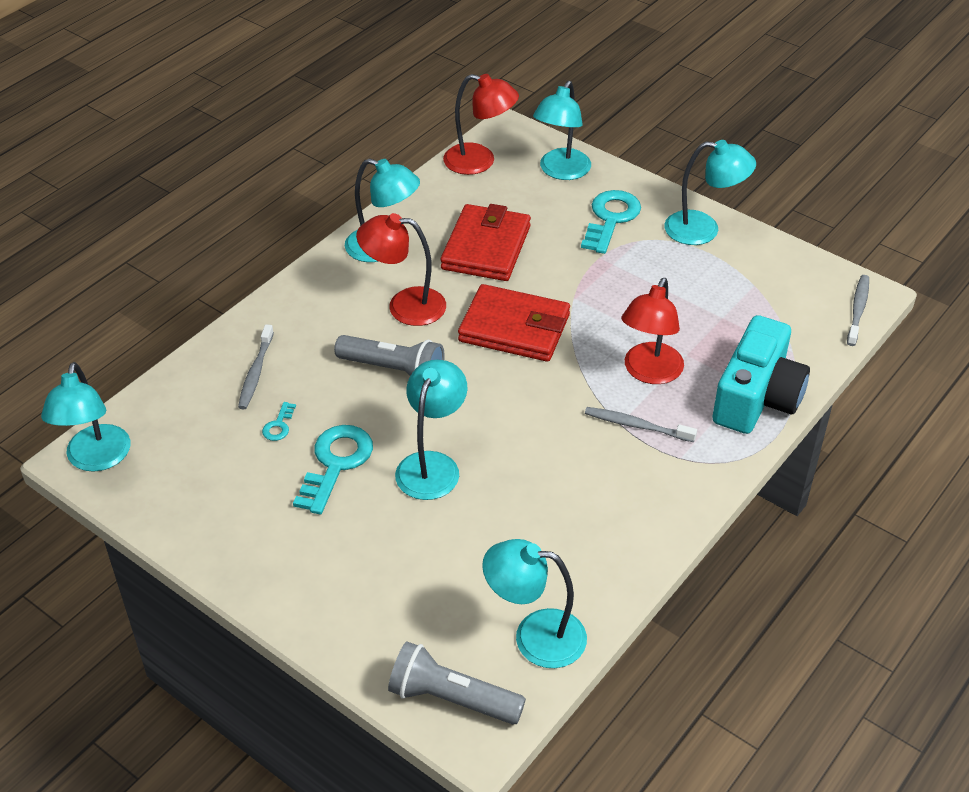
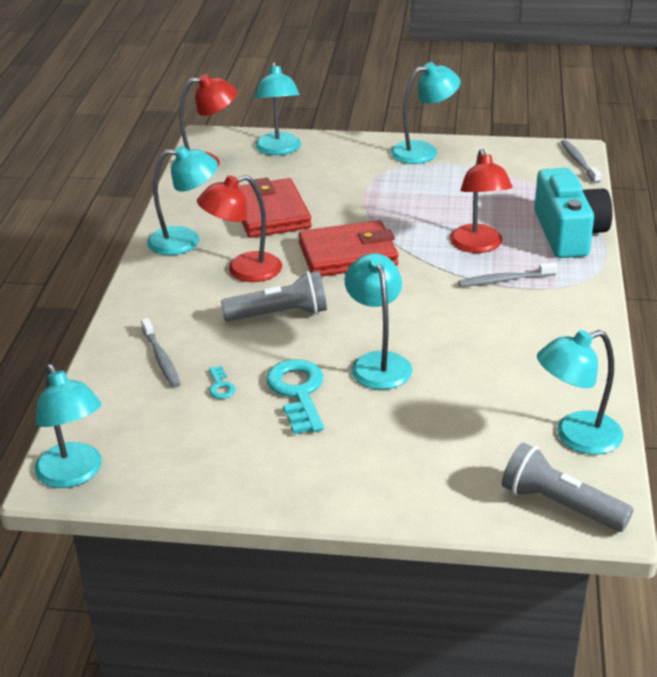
camera: 30 degrees left, 10 degrees down
(451, 699) = (559, 505): grey flashlight -> grey flashlight turned 45 degrees clockwise
(611, 219) = (348, 166): turquoise key -> none

